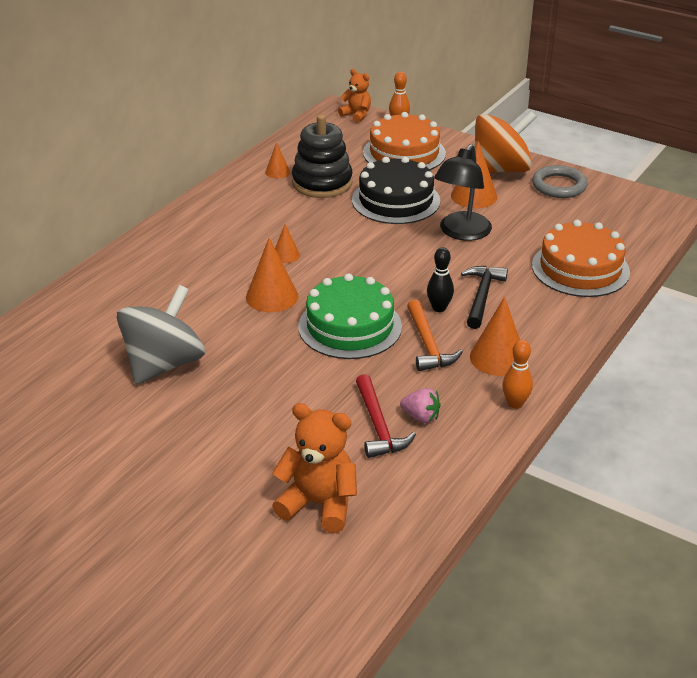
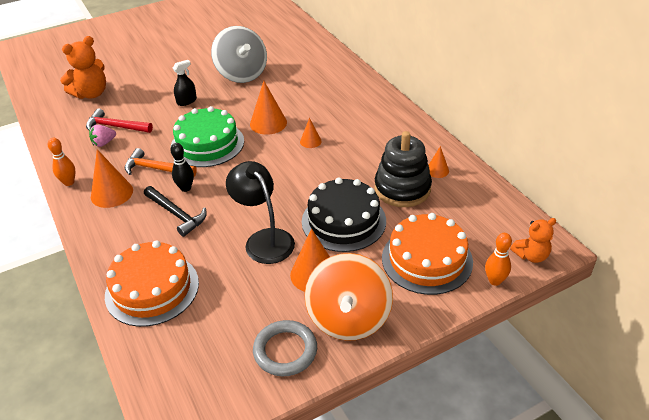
camera: 120 degrees right, 5 degrees up
(269, 387) = (186, 101): none -> black spray bottle

